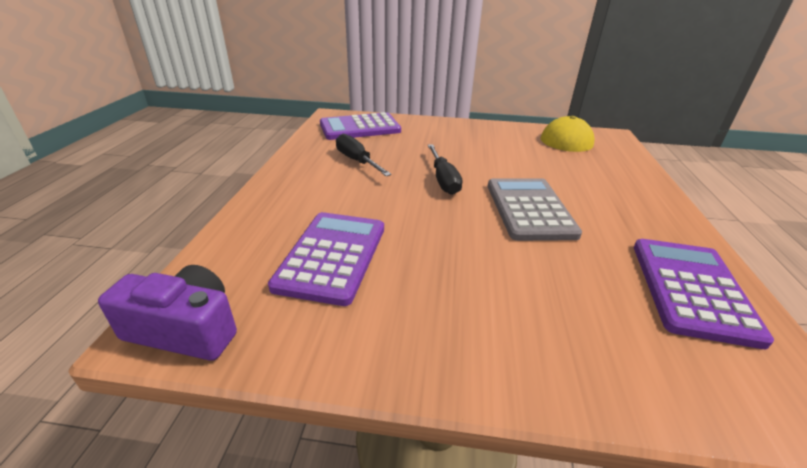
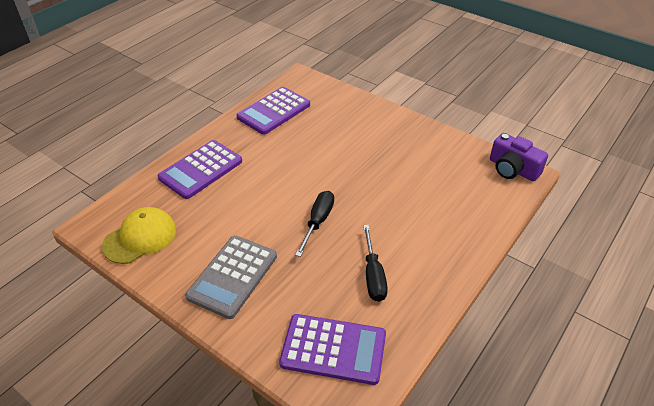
camera: 150 degrees left, 10 degrees up
(332, 256) = (434, 183): purple calculator -> purple calculator (200, 169)
(529, 209) = (288, 174): grey calculator -> grey calculator (232, 276)

